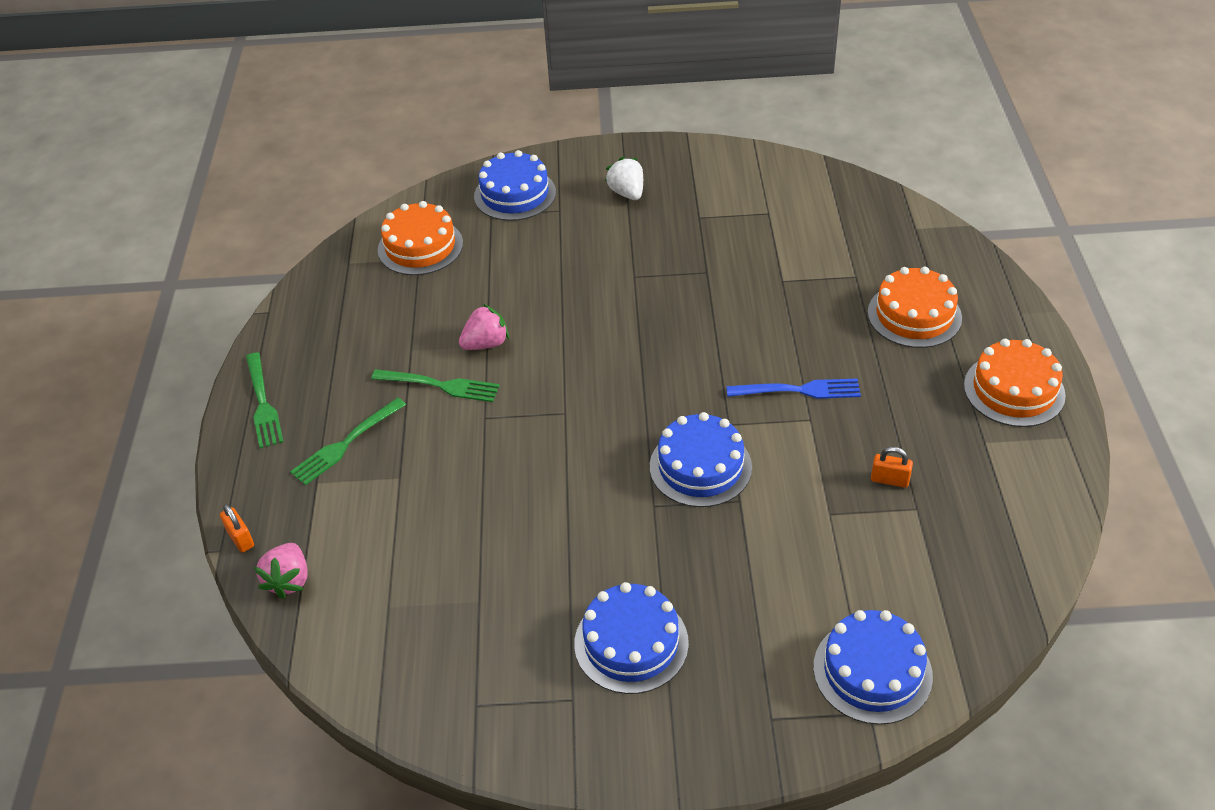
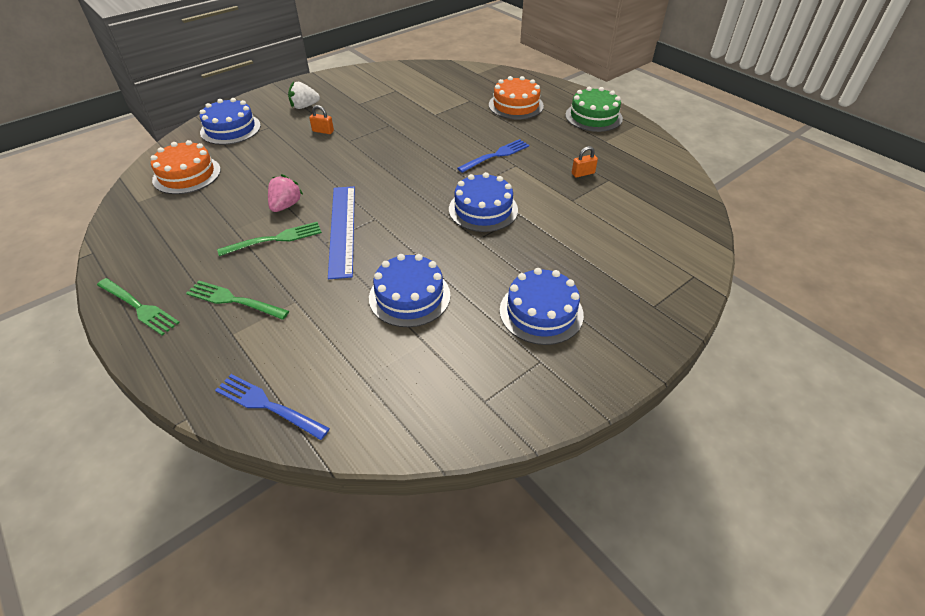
camera: 40 degrees left, 0 degrees up
(240, 538) = (198, 400): orange padlock -> orange padlock (323, 131)
(289, 580) = (268, 405): pink strawberry -> blue fork
(346, 443) = (234, 300): green fork -> green fork turned 105 degrees clockwise
(517, 409) = (342, 229): none -> blue ruler
(627, 193) = (304, 106): white strawberry -> white strawberry turned 45 degrees counterclockwise
(872, 671) = (673, 257): blue cake -> blue cake (409, 296)
(1014, 390) = (593, 117): orange cake -> green cake

